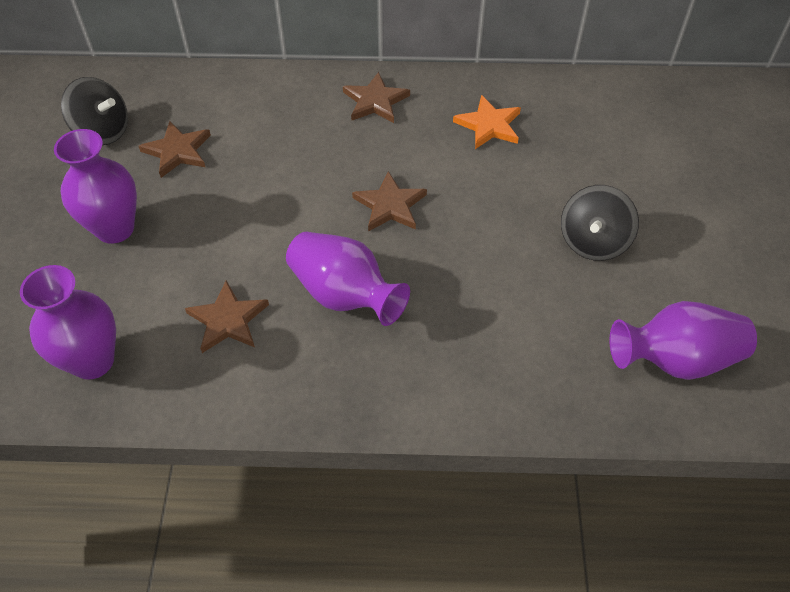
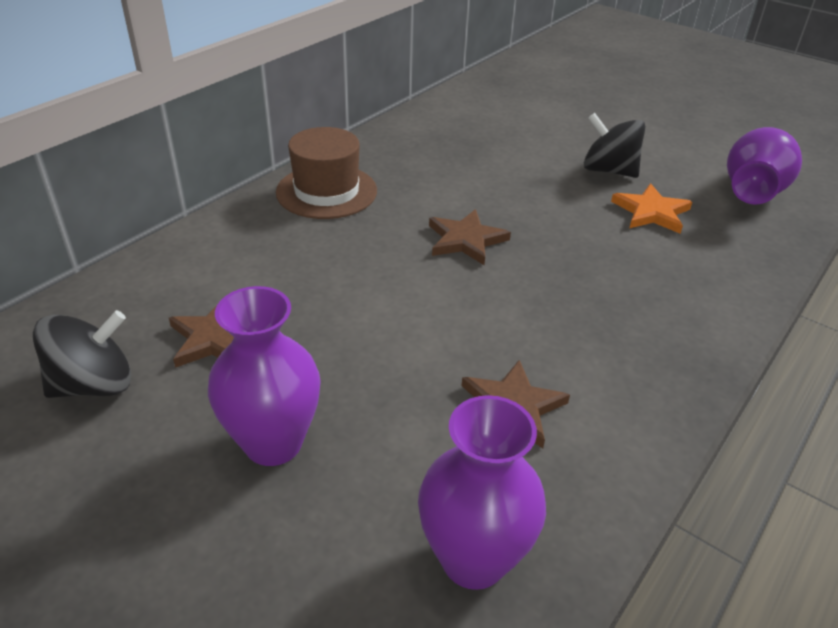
camera: 55 degrees left, 15 degrees down
(344, 295) = (550, 313): purple vase -> none
(375, 101) = (326, 191): brown star -> brown hat
(489, 125) = (432, 155): orange star -> orange star (651, 212)
(593, 241) = (608, 170): black spinning top -> black spinning top turned 150 degrees clockwise

